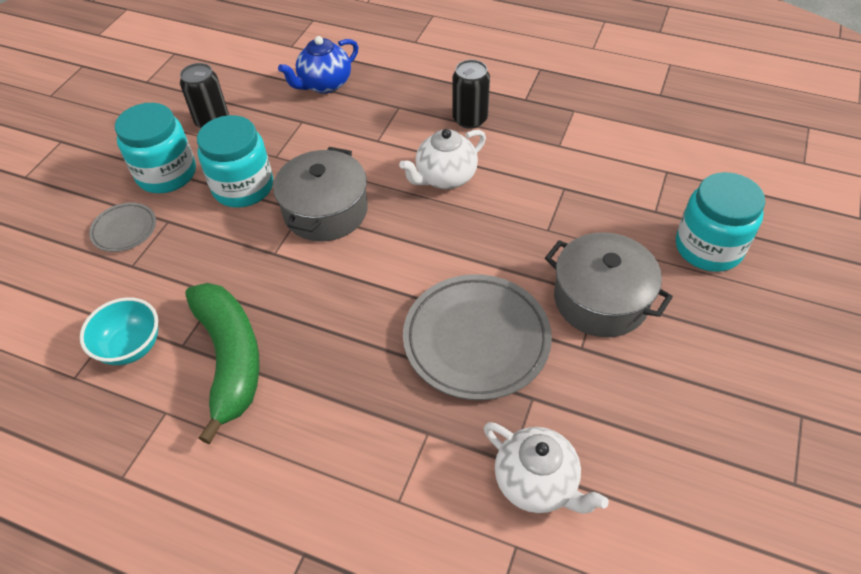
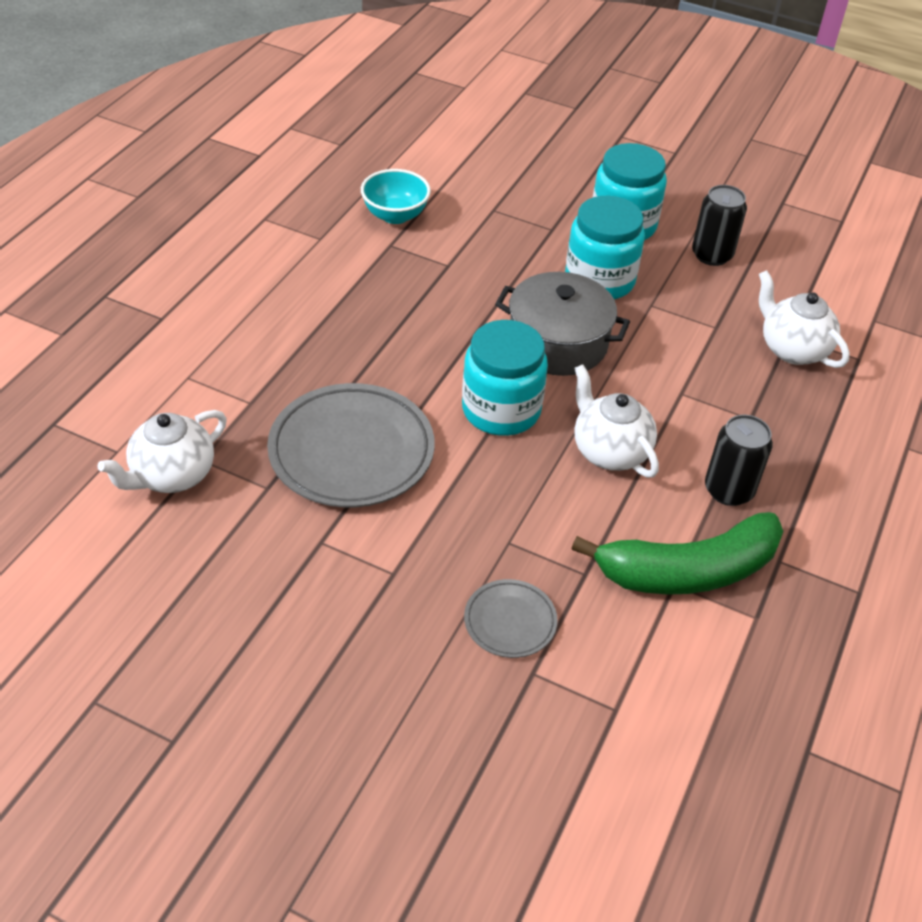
camera: 90 degrees right, 5 degrees down
(124, 230) = (542, 202): grey plate -> grey plate (510, 621)
(230, 359) = (368, 274): green banana -> green banana (687, 571)
(324, 85) = (792, 349): blue teapot -> white teapot
(601, 299) = (386, 575): grey pot -> none
(708, 247) = (456, 720): turquoise jar -> turquoise jar (501, 410)

